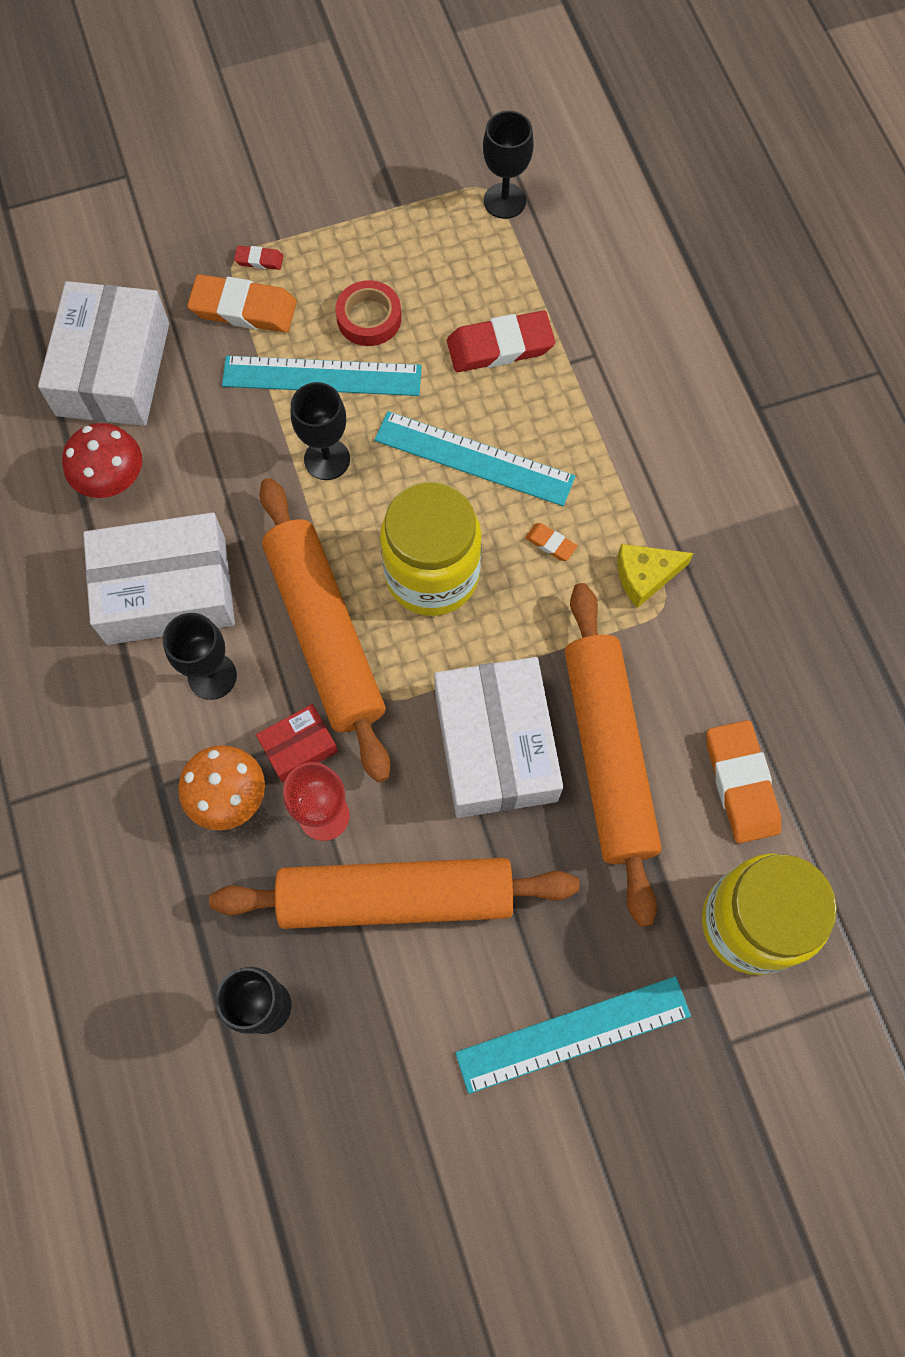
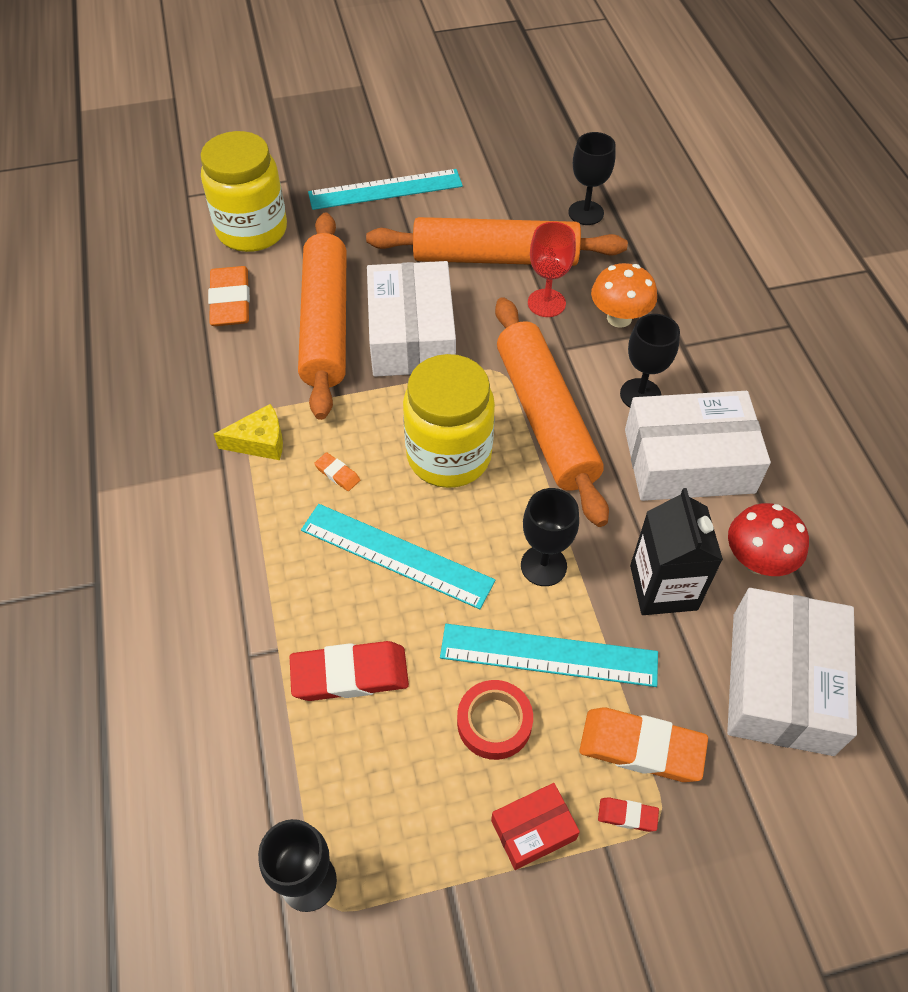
camera: 175 degrees left, 15 degrees down
(210, 446) = (663, 587): none -> black carton
(299, 747) = (566, 344): red box -> red box (533, 830)

